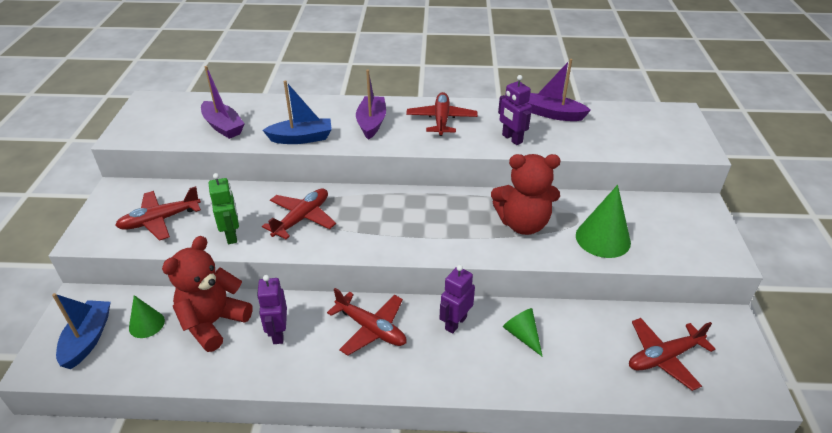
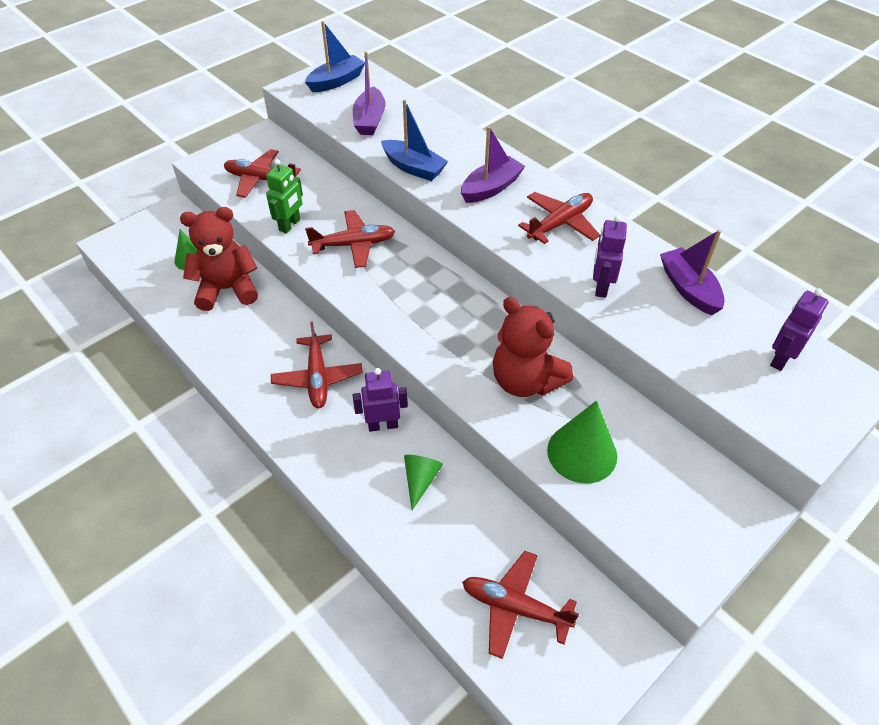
camera: 45 degrees right, 10 degrees up
(88, 339) = (150, 245): blue boat -> blue boat (336, 81)
(278, 333) = (255, 330): purple robot -> purple robot (780, 358)

